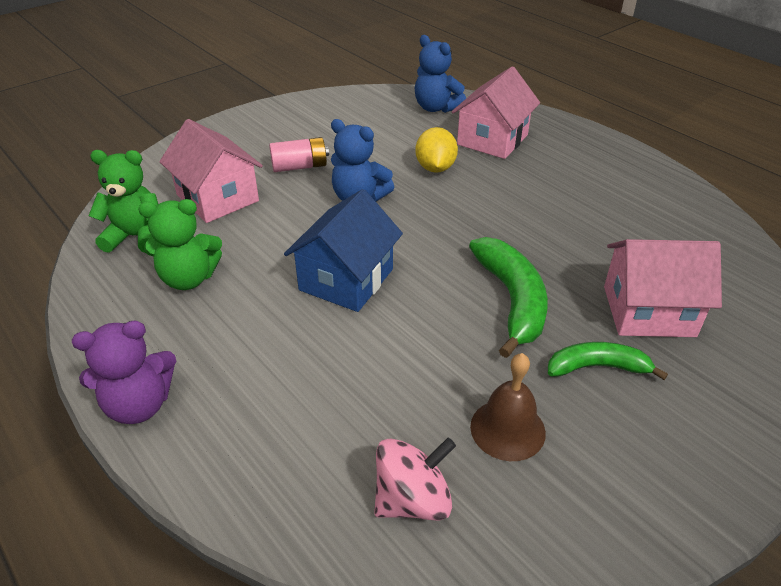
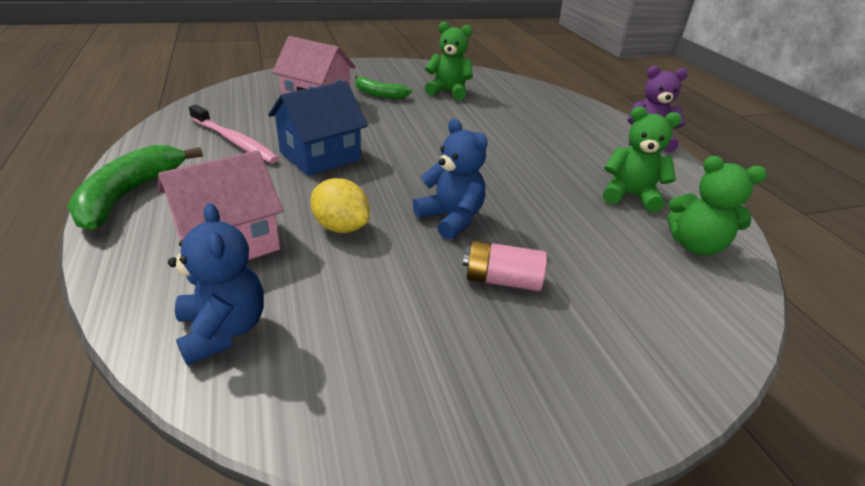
camera: 160 degrees left, 5 degrees down
(217, 198) = (612, 266): pink house -> none
(346, 279) = (498, 162): blue house -> blue house (320, 156)
(412, 500) = (507, 89): pink spinning top -> none
(435, 168) = (341, 227): yellow lemon -> yellow lemon turned 75 degrees counterclockwise
(507, 429) = (448, 92): brown bell -> green teddy bear
(512, 300) = (392, 124): green banana -> green banana (129, 195)
(623, 213) = (235, 141): none -> pink toothbrush

